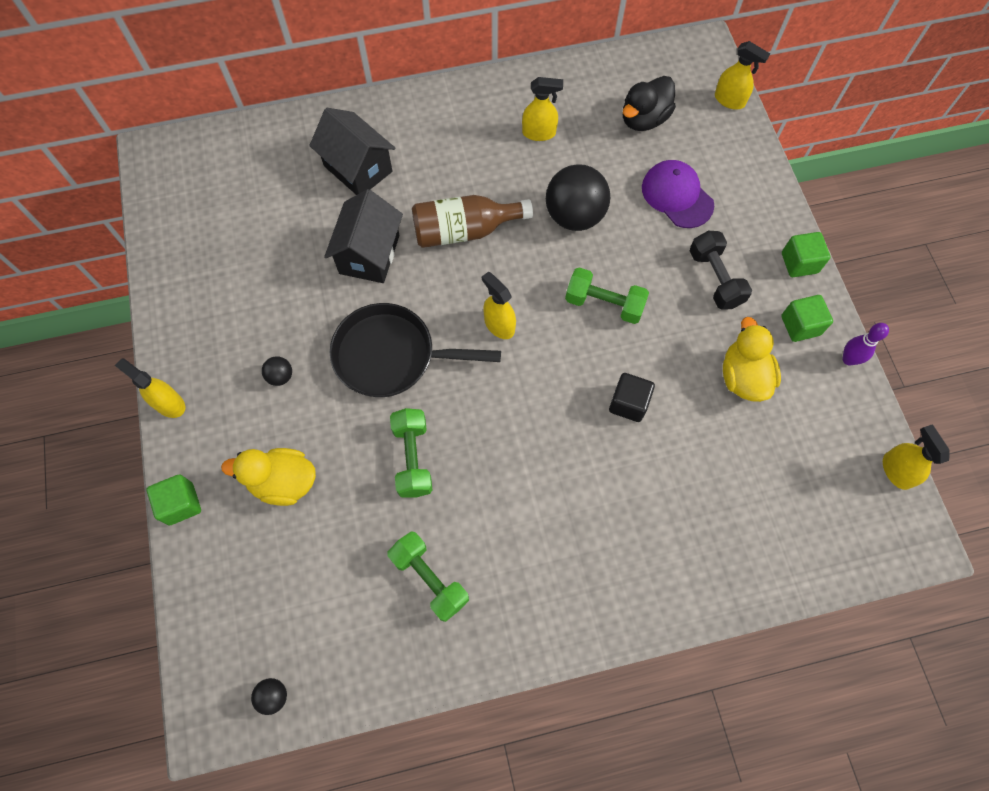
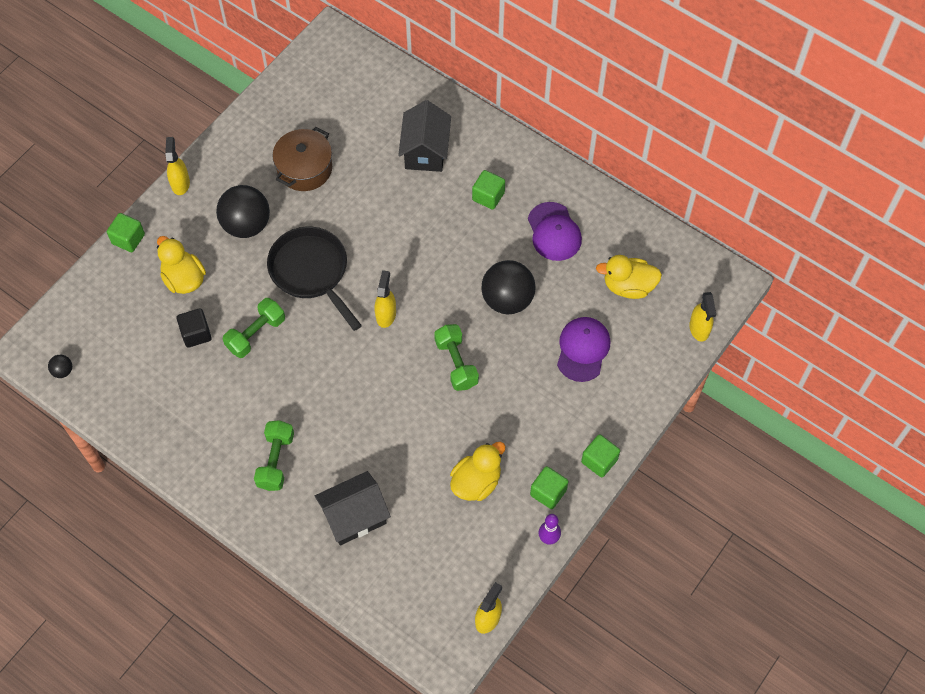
camera: 50 degrees right, 5 degrees down
(272, 279) = (304, 168): none -> brown pot
(280, 376) = (246, 225): black ball -> black ball, size x2.32
(369, 254) = (370, 206): black house -> black house (354, 516)
(429, 578) = (190, 398): green dumbbell -> green dumbbell (276, 461)
(454, 155) = (488, 196): none -> green cube
(464, 231) = (436, 245): brown bottle -> none
(539, 133) = (554, 232): yellow spray bottle -> purple cap
(628, 403) = (396, 427): black cube -> black cube (196, 334)
(644, 119) = (628, 286): black duck -> yellow duck
(715, 278) = (537, 416): black dumbbell -> none

